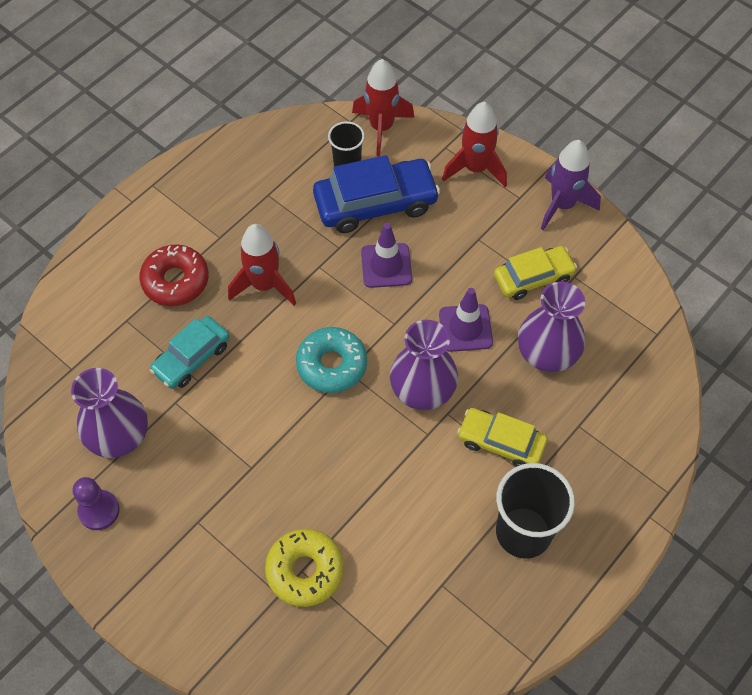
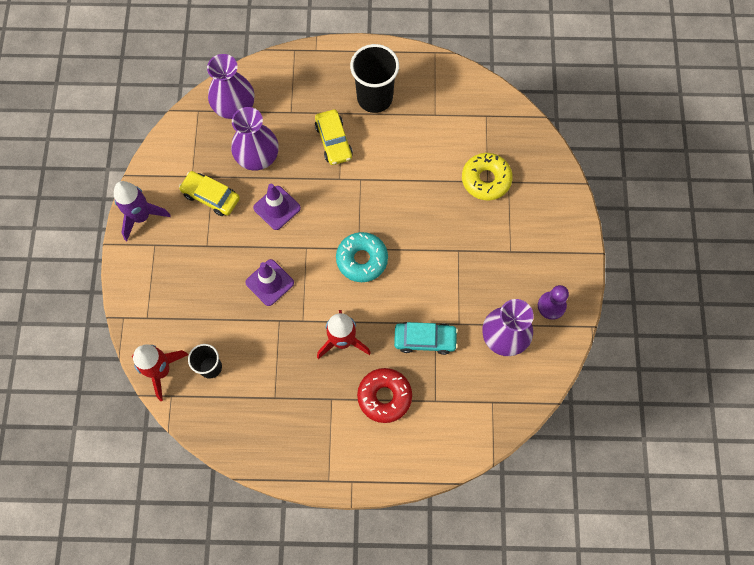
camera: 130 degrees left, 10 degrees up
(375, 203) = (227, 325): blue car -> none
(422, 389) = (335, 201): purple vase -> purple vase (234, 106)
(475, 168) = (151, 286): red rocket -> none

